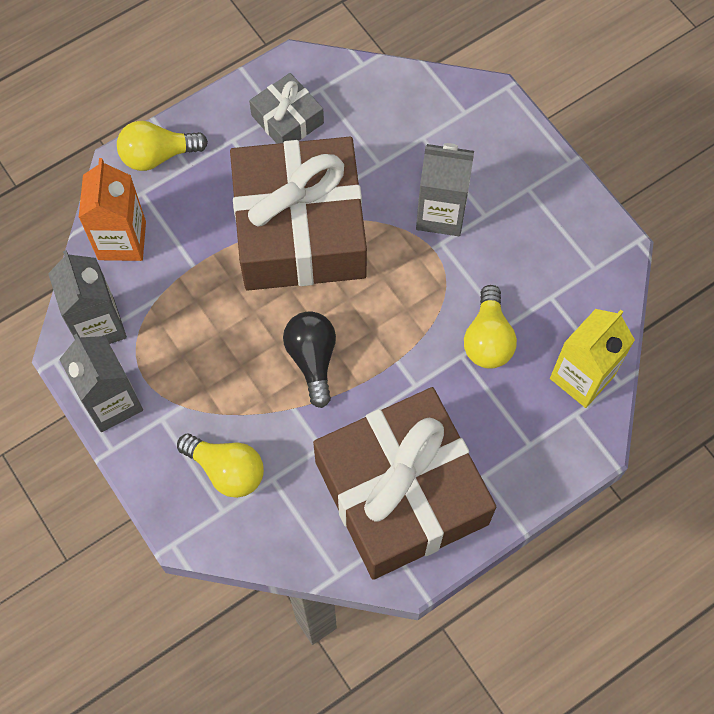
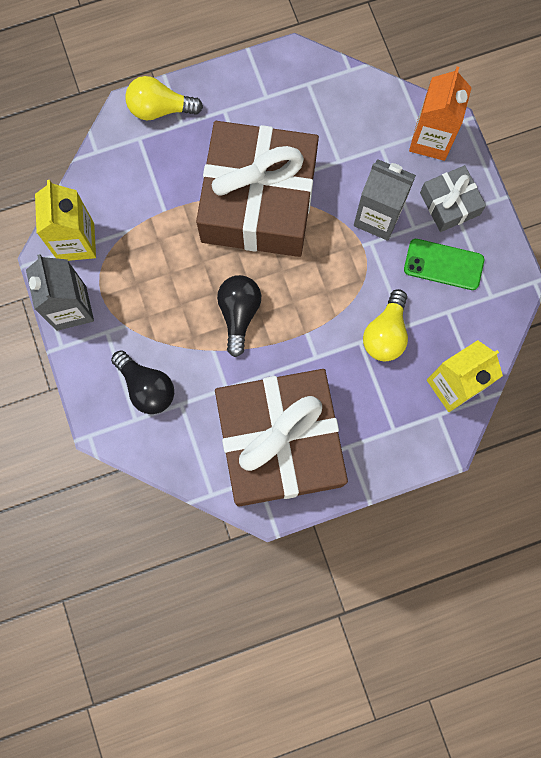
camera: 15 degrees right, 10 degrees up
(98, 326) = (76, 242): grey carton -> yellow carton
(122, 240) = (113, 175): orange carton -> orange carton (431, 139)
(226, 470) = (147, 387): yellow light bulb -> black light bulb
(287, 119) = (274, 103): grey gift -> grey gift (449, 204)
(530, 247) = (443, 264): none -> green phone

